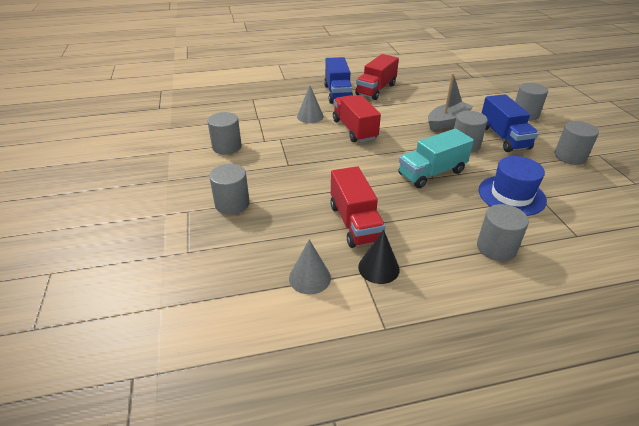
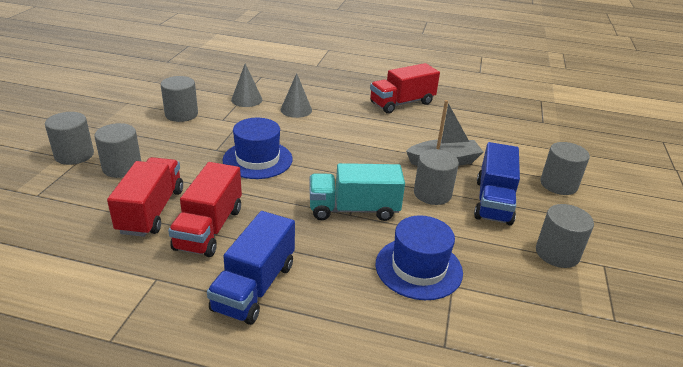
camera: 25 degrees right, 5 degrees down
(309, 278) = (103, 261): grey cone -> grey cone (246, 99)
(327, 162) = (257, 159): none -> blue hat
(337, 93) = (354, 95): blue truck -> blue truck (254, 287)
(354, 130) = (325, 137): red truck -> red truck (151, 211)
(378, 268) = (176, 281): black cone -> none
(496, 248) = (325, 316): grey cylinder -> grey cylinder (74, 155)

